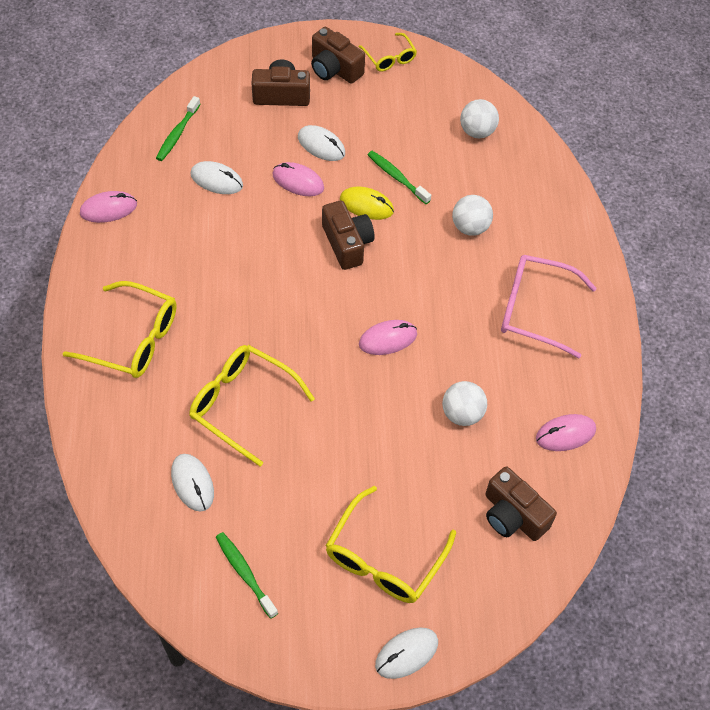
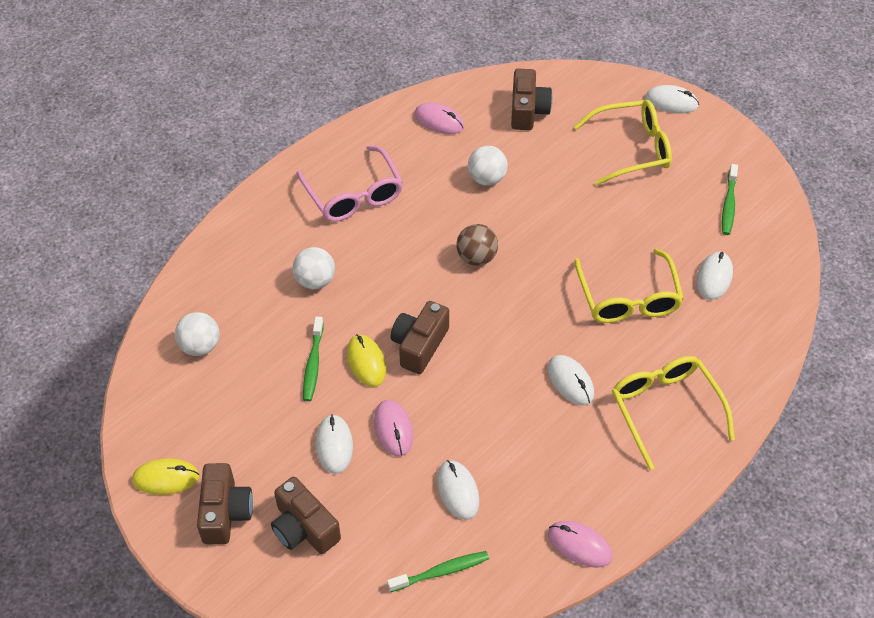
camera: 130 degrees left, 5 degrees down
(219, 304) = (570, 381): none -> white mouse
(387, 339) = (476, 257): pink mouse -> brown ball
(389, 58) = (166, 478): yellow glasses -> yellow mouse

